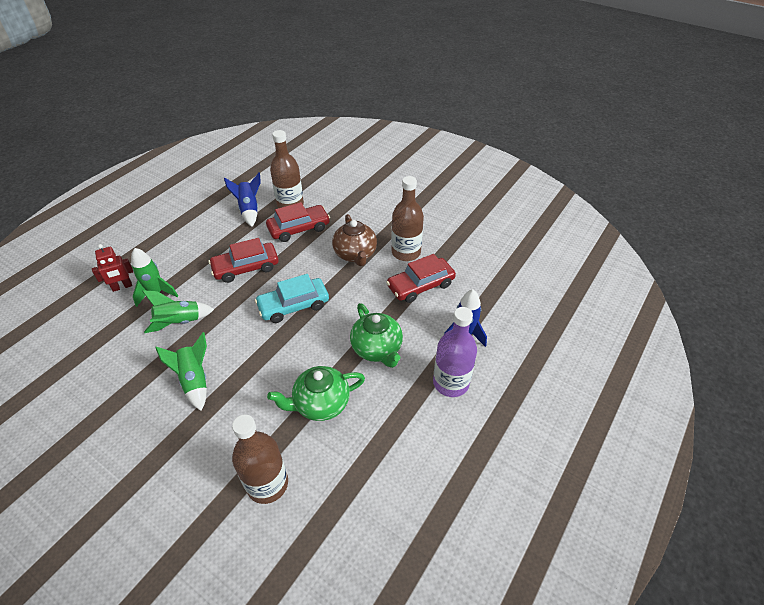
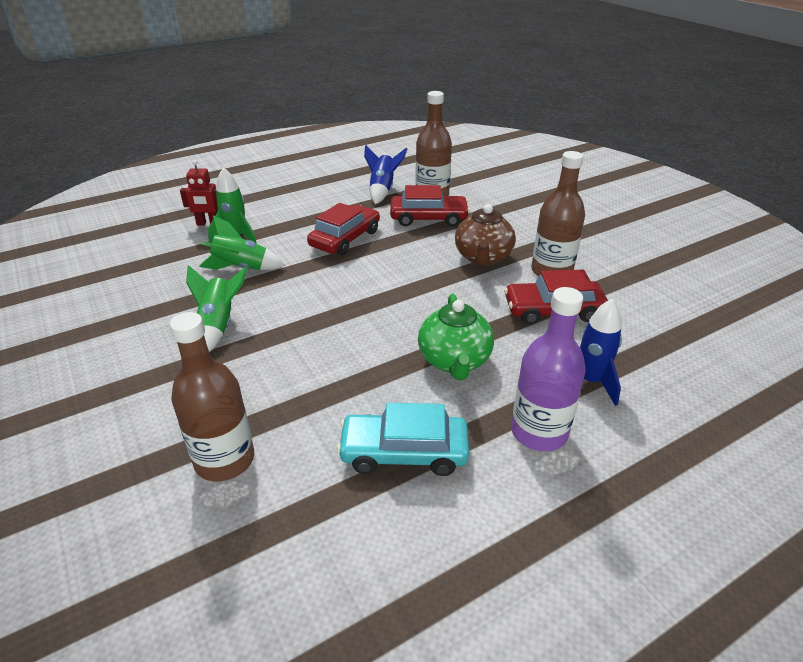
camera: 25 degrees right, 10 degrees down
(246, 267) = (345, 238): red car -> red car turned 120 degrees clockwise
(293, 305) = (376, 287): turquoise car -> turquoise car (404, 452)
(320, 404) = (345, 396): green teapot -> none

